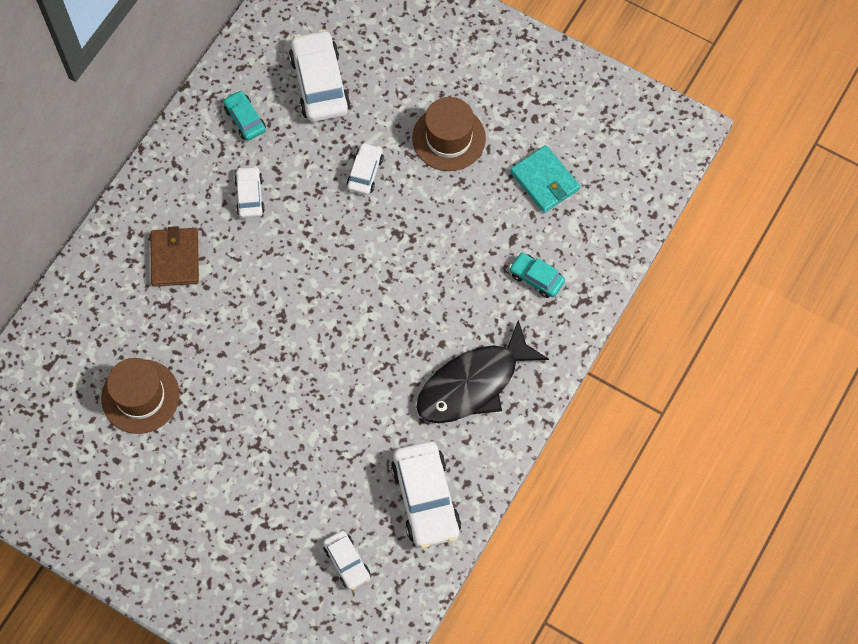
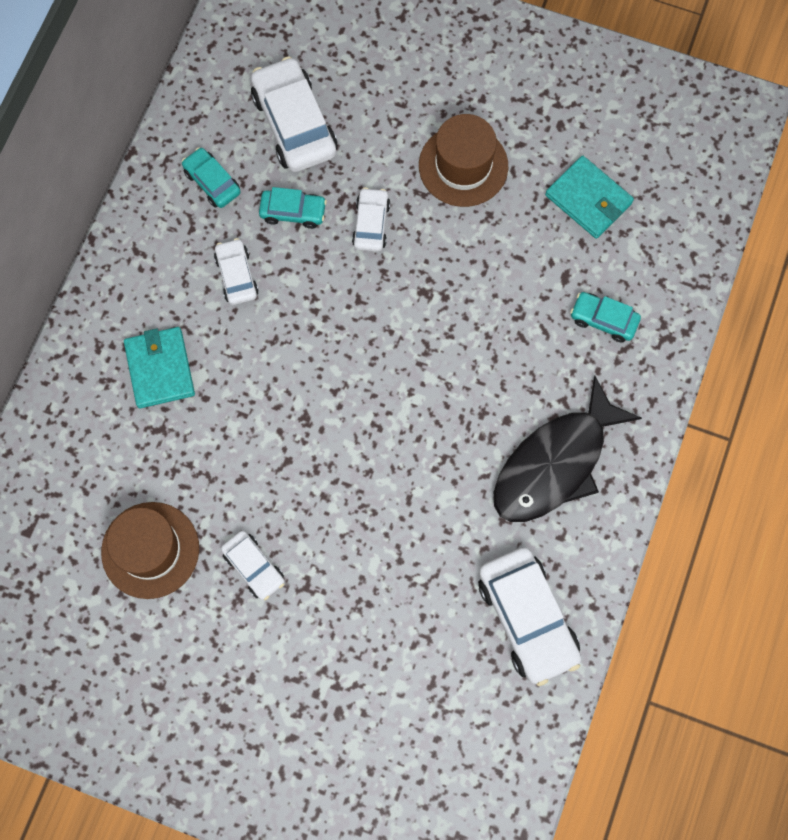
camera: 10 degrees left, 5 degrees up
(175, 258) = (160, 369): brown wallet -> turquoise wallet
(305, 153) = (293, 212): none -> turquoise car
(347, 562) = (447, 716): white car -> white car (254, 567)

